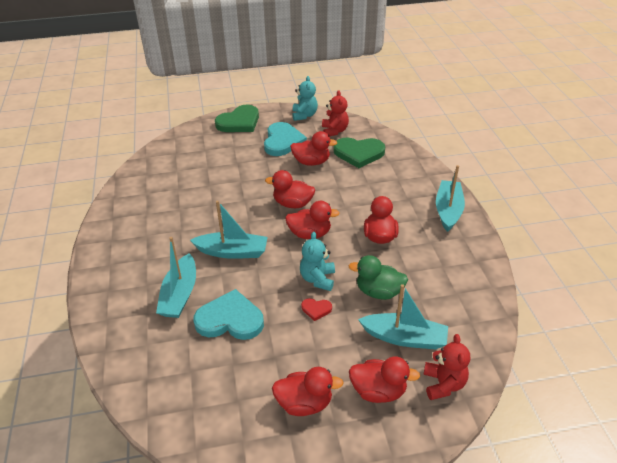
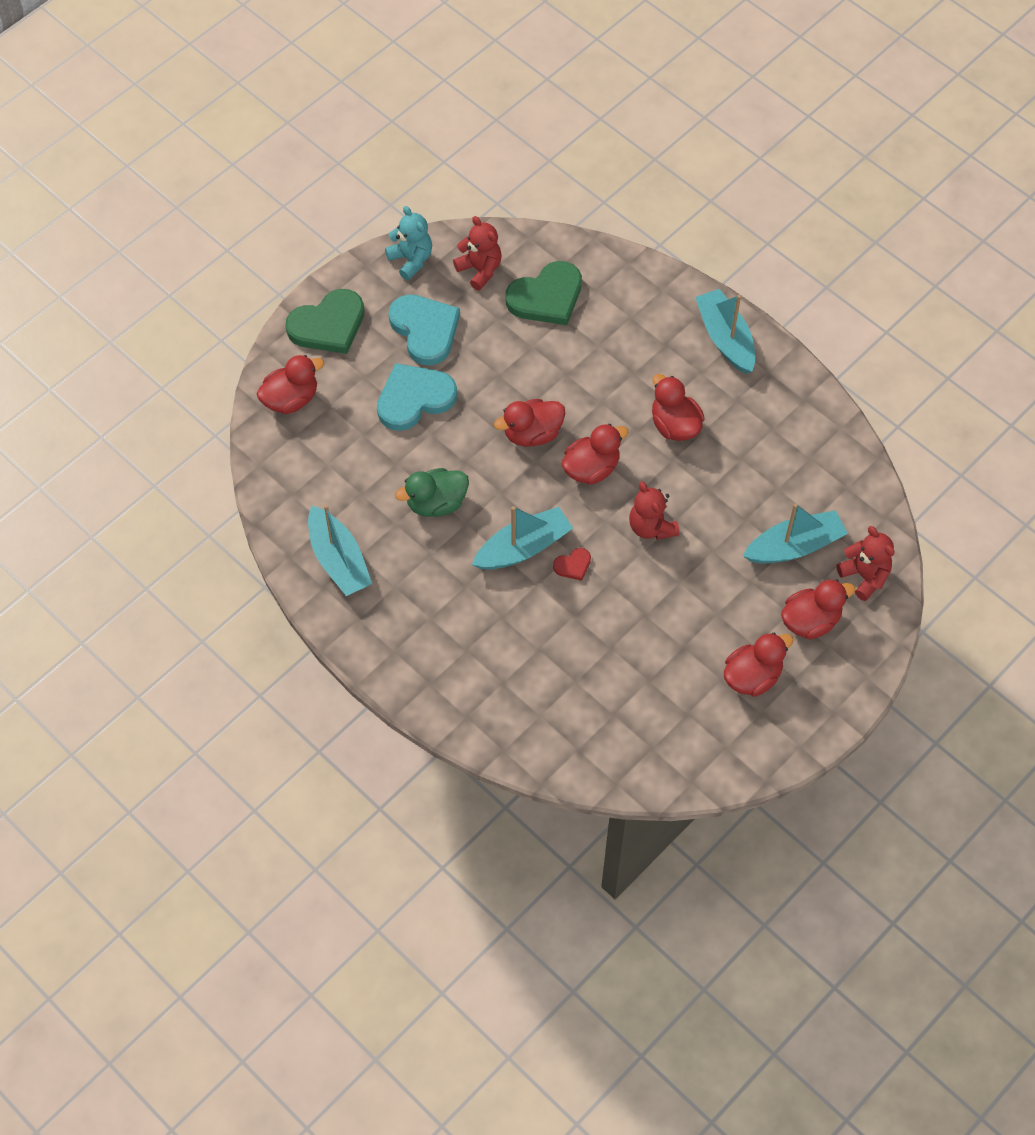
camera: 35 degrees left, 20 degrees up
(180, 294) = (517, 638): turquoise boat -> turquoise boat (338, 560)
(230, 319) = (601, 634): turquoise heart -> turquoise heart (414, 398)
(239, 122) = (328, 325): green heart -> green heart turned 45 degrees clockwise
(311, 162) = (497, 348): red duck -> red duck (291, 399)
(316, 309) = (680, 566): red heart -> red heart (573, 565)
(317, 279) = (651, 527): turquoise teddy bear -> red teddy bear
(378, 292) = (729, 505): green duck -> green duck (436, 503)

